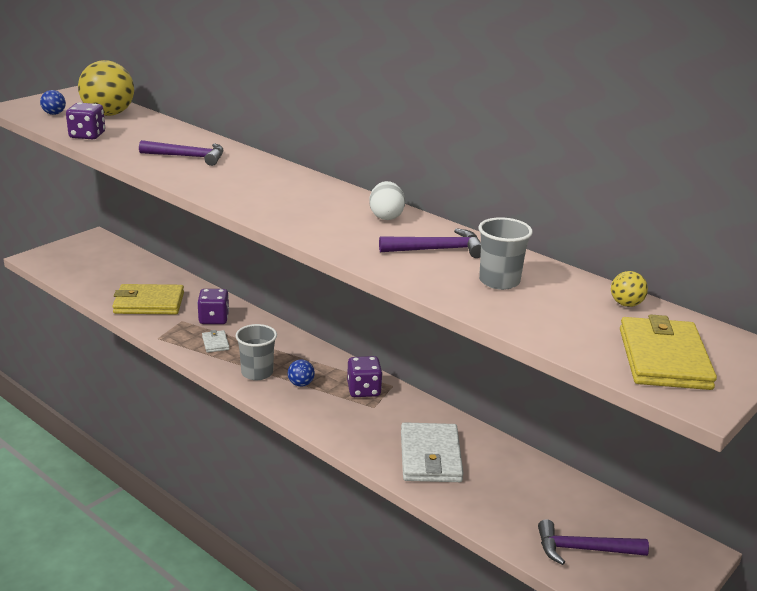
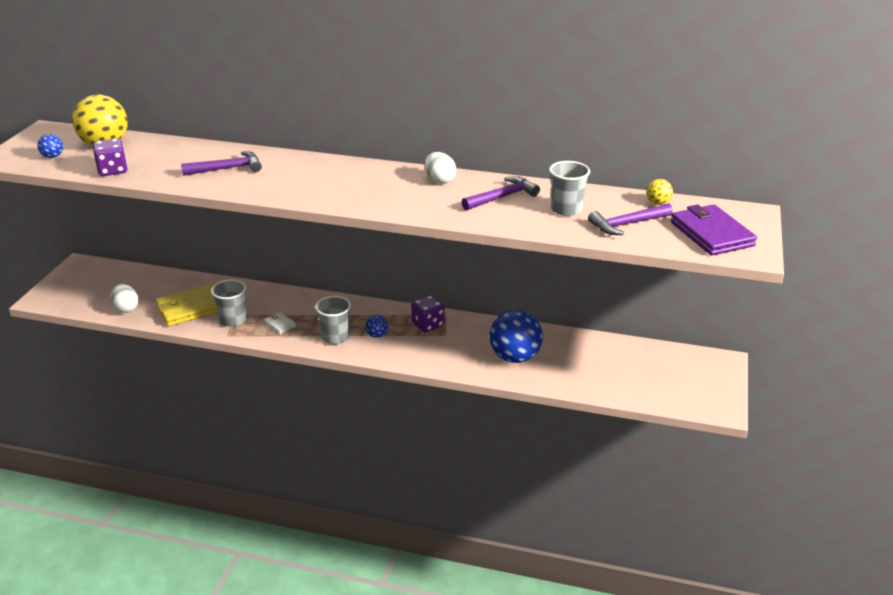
camera: 25 degrees left, 5 degrees up
(94, 287) = (126, 308): none -> white egg
(176, 325) = (233, 320): none -> grey cup
(214, 319) = (259, 305): purple dice -> none
(430, 457) = (514, 357): white wallet -> blue ball
(584, 549) = (658, 384): purple hammer -> purple hammer (627, 224)
(664, 358) = (711, 234): yellow wallet -> purple wallet

